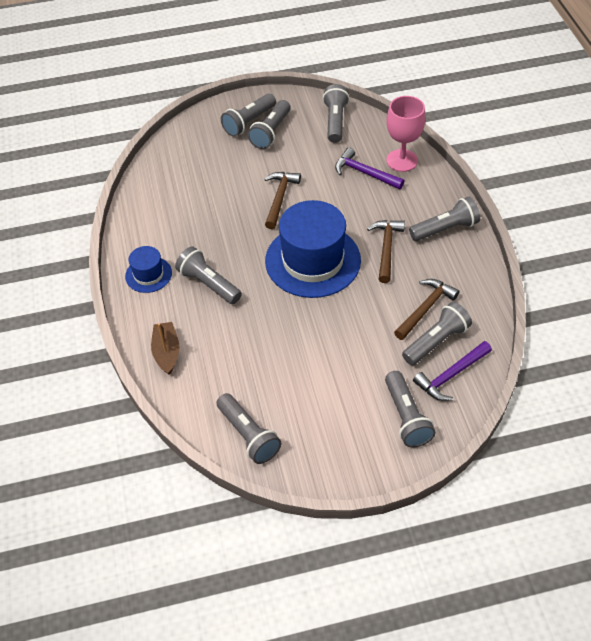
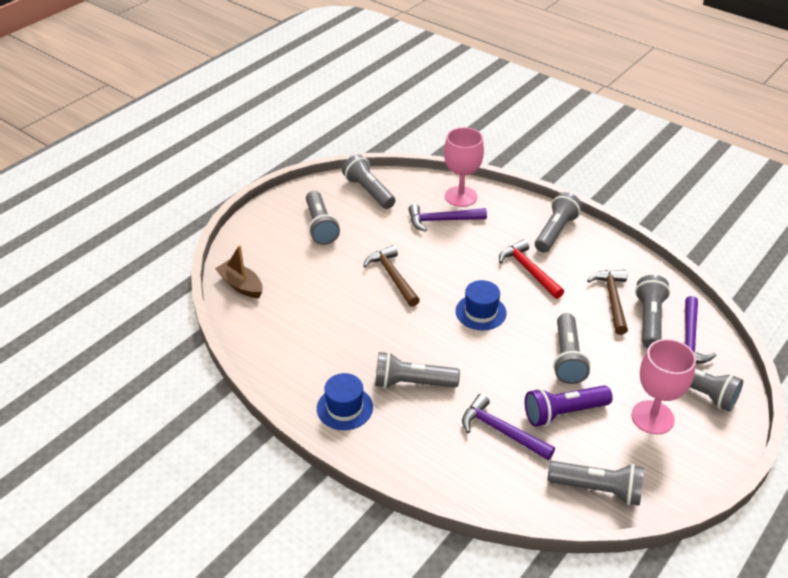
camera: 40 degrees left, 10 degrees down
(167, 352) = (443, 466): brown boat -> brown boat (241, 285)
(230, 354) = (501, 431): none -> purple hammer
(249, 122) = (289, 227): grey flashlight -> grey flashlight (567, 358)
(287, 369) = (563, 413): none -> purple flashlight
(313, 260) = (480, 312): blue hat -> blue hat, size x0.49
(348, 413) = (652, 417): none -> pink goblet
(386, 248) = (528, 270): brown hammer -> red hammer

